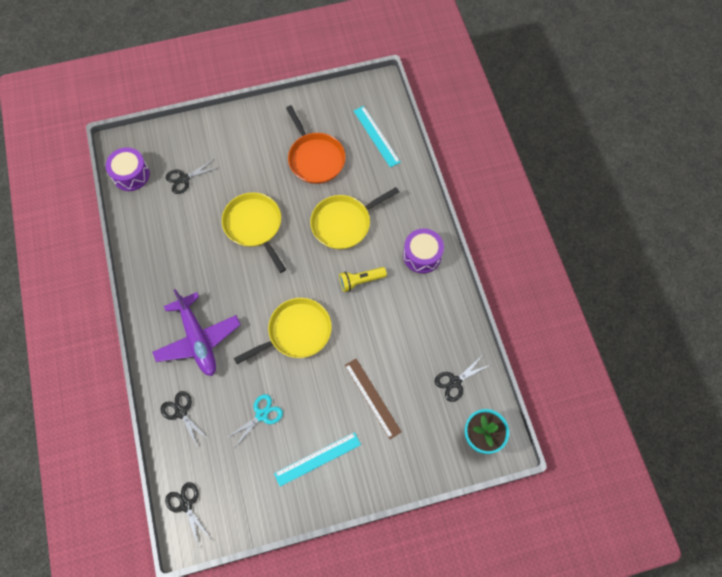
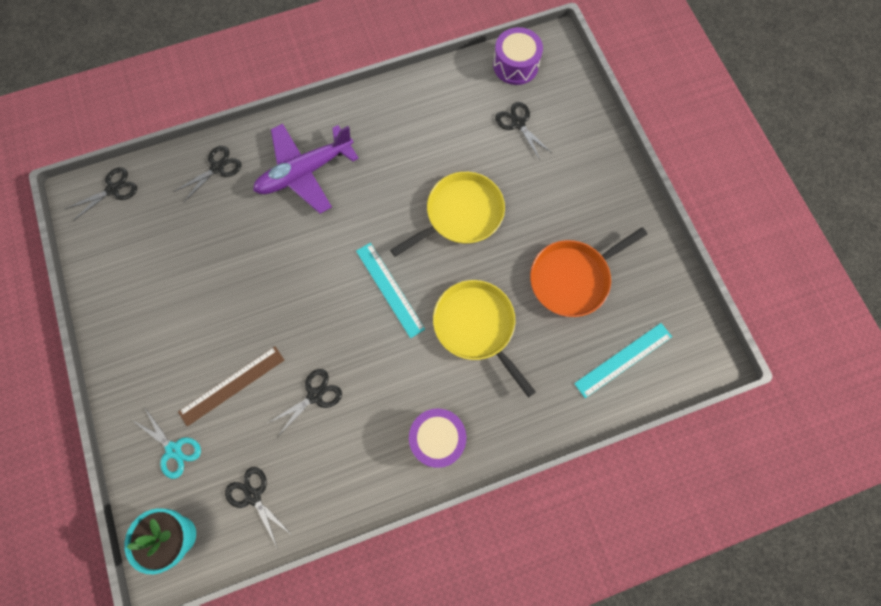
camera: 85 degrees right, 5 degrees up
(261, 415) = (212, 255): turquoise scissors -> turquoise scissors (174, 450)
(296, 332) = (317, 283): yellow pan -> none
(317, 459) = (157, 325): turquoise ruler -> turquoise ruler (389, 289)
(361, 281) = (393, 357): yellow flashlight -> none
(385, 336) = (315, 395): none -> black scissors

